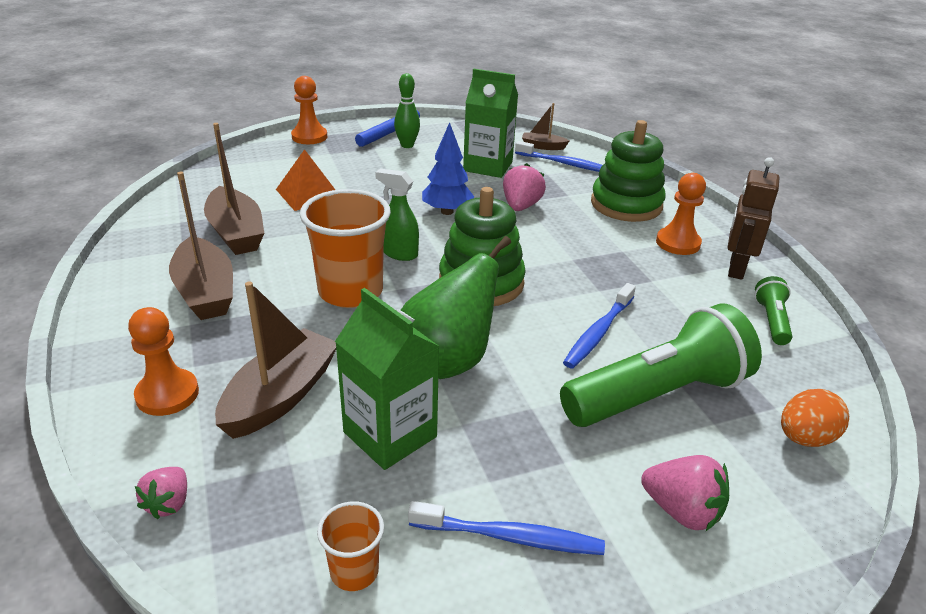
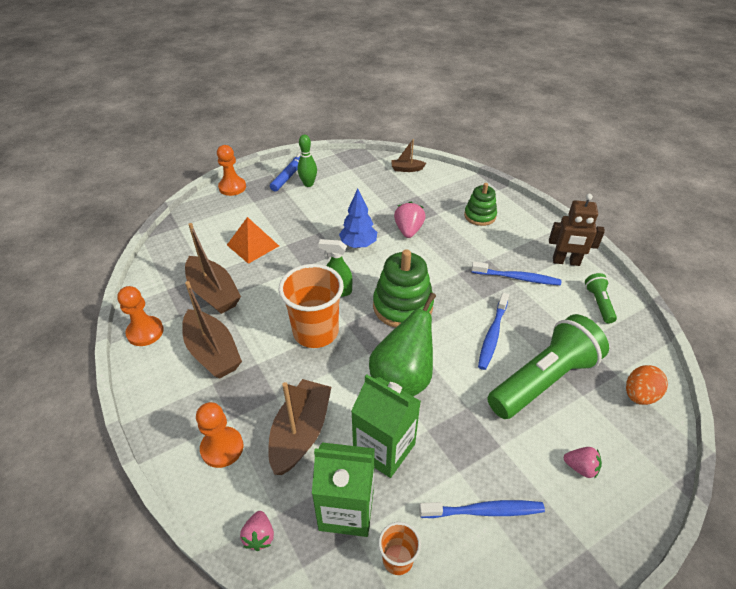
camera: 10 degrees left, 10 degrees up
(488, 166) = (373, 195): green carton -> green carton (346, 509)
(564, 164) = (427, 183): blue toothbrush -> blue toothbrush (517, 278)
(626, 204) = (480, 216): green stacking toy -> green stacking toy, size x0.63
(678, 243) = (523, 245): orange pawn -> orange pawn (145, 332)
(682, 511) = (580, 467): pink strawberry -> pink strawberry, size x0.66
(735, 268) = (566, 262): brown robot -> brown robot turned 90 degrees counterclockwise

